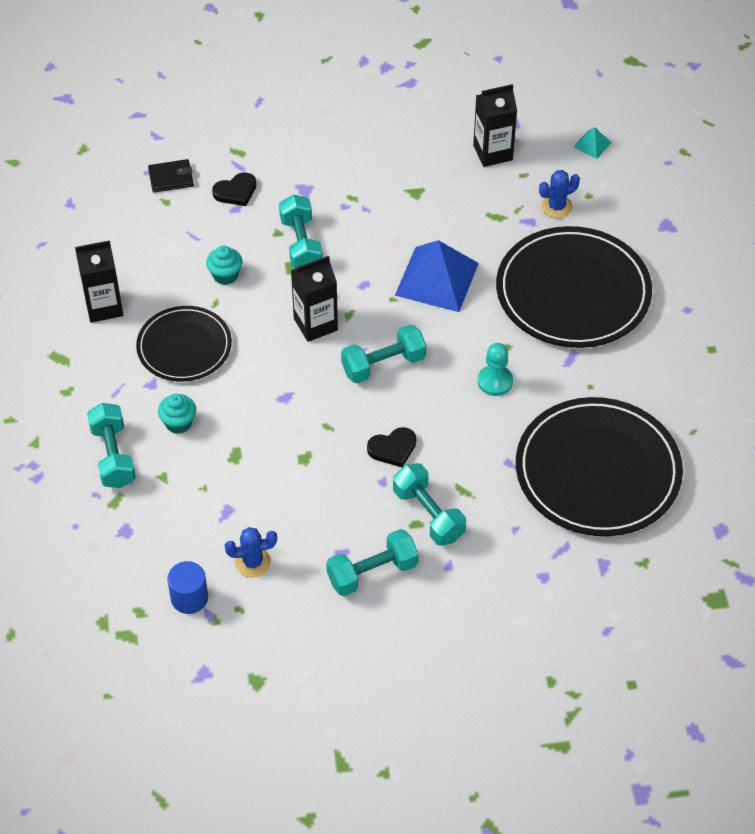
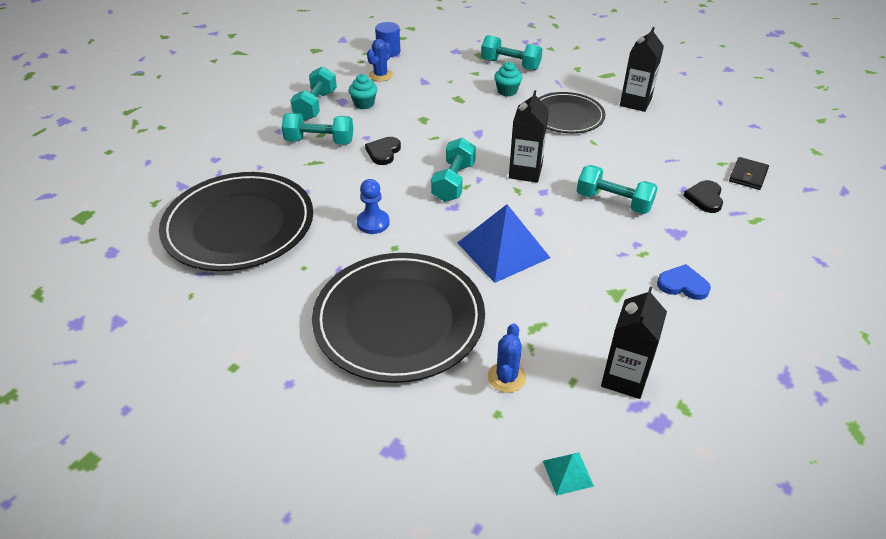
camera: 130 degrees right, 10 degrees down
(225, 275) = (615, 156): turquoise cupcake -> turquoise cupcake (364, 104)
(367, 162) = (683, 285): none -> blue heart
(495, 381) = (373, 223): turquoise pawn -> blue pawn

